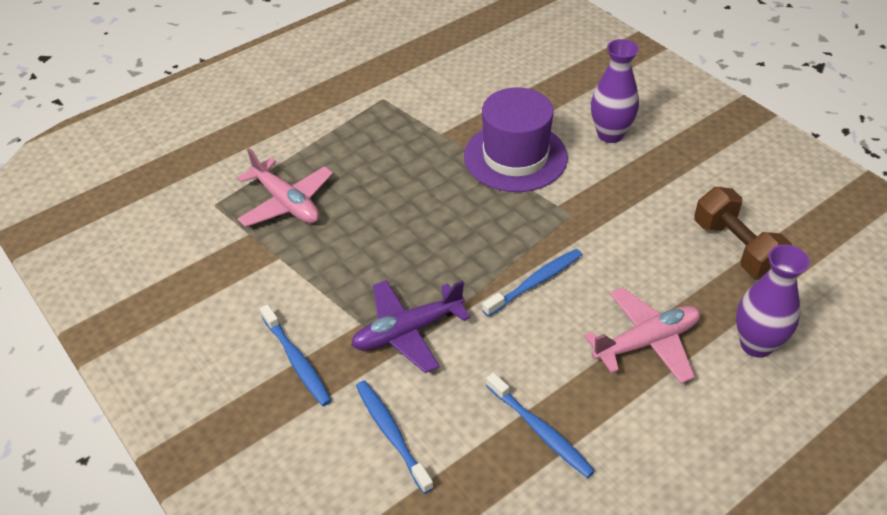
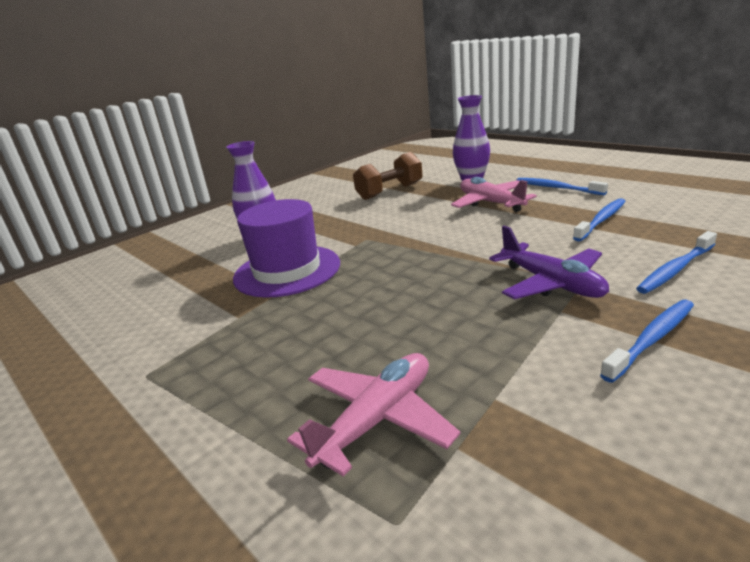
camera: 95 degrees left, 20 degrees down
(535, 282) = (453, 241): blue toothbrush -> blue toothbrush (557, 188)

